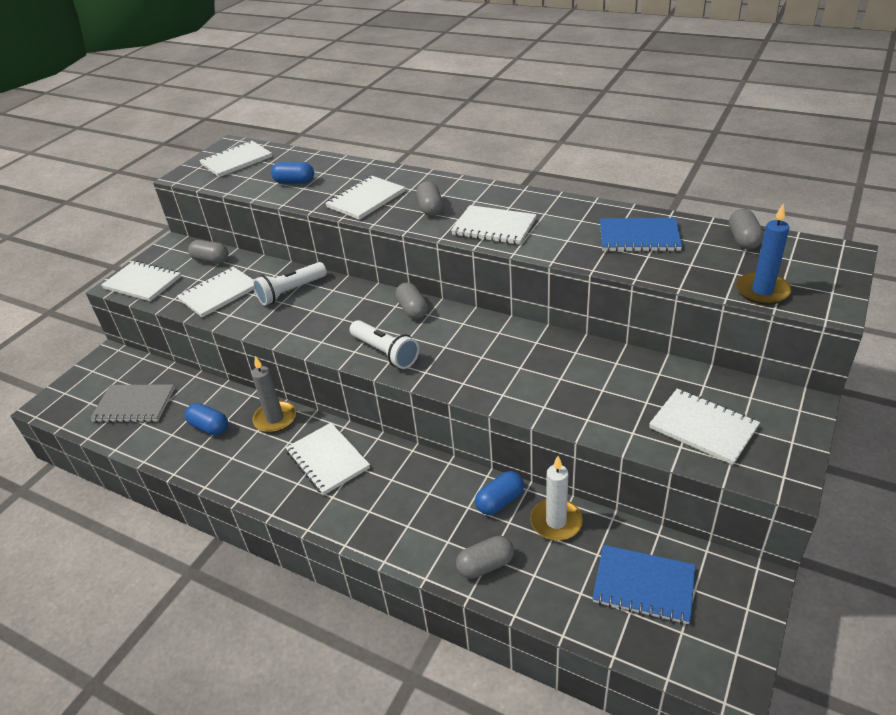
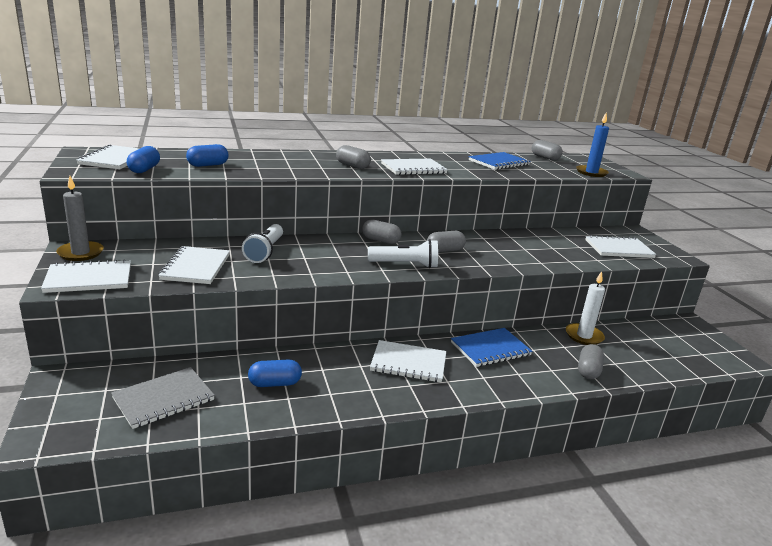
camera: 50 degrees left, 15 degrees down
(211, 260) = (142, 250): grey capsule -> grey capsule (445, 250)
(275, 419) = (325, 357): grey candle -> grey candle (80, 253)
(366, 199) = (293, 167): white notebook -> none
(500, 501) = (543, 339): blue capsule -> blue capsule (144, 169)
(644, 585) = (660, 344): blue notebook -> blue notebook (490, 349)

